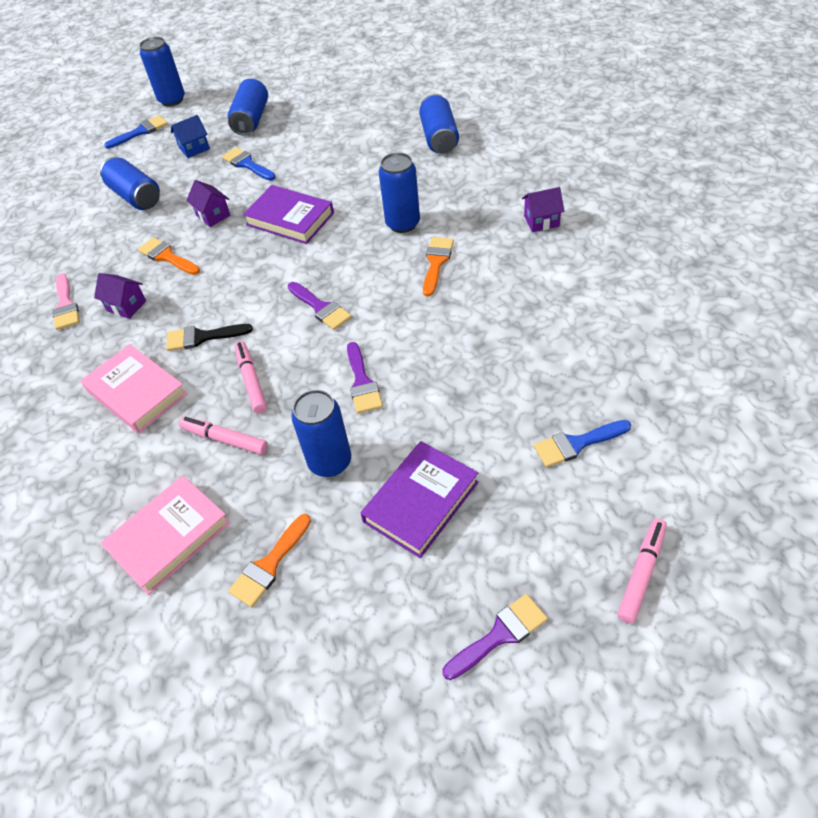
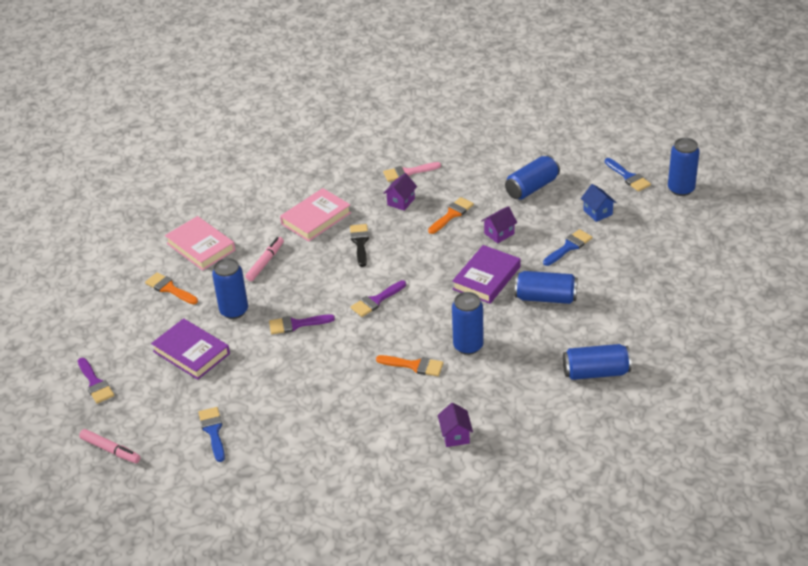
camera: 90 degrees right, 10 degrees down
(251, 120) = (641, 243): blue can -> blue can (545, 297)
(251, 380) = (312, 270): pink marker -> none

